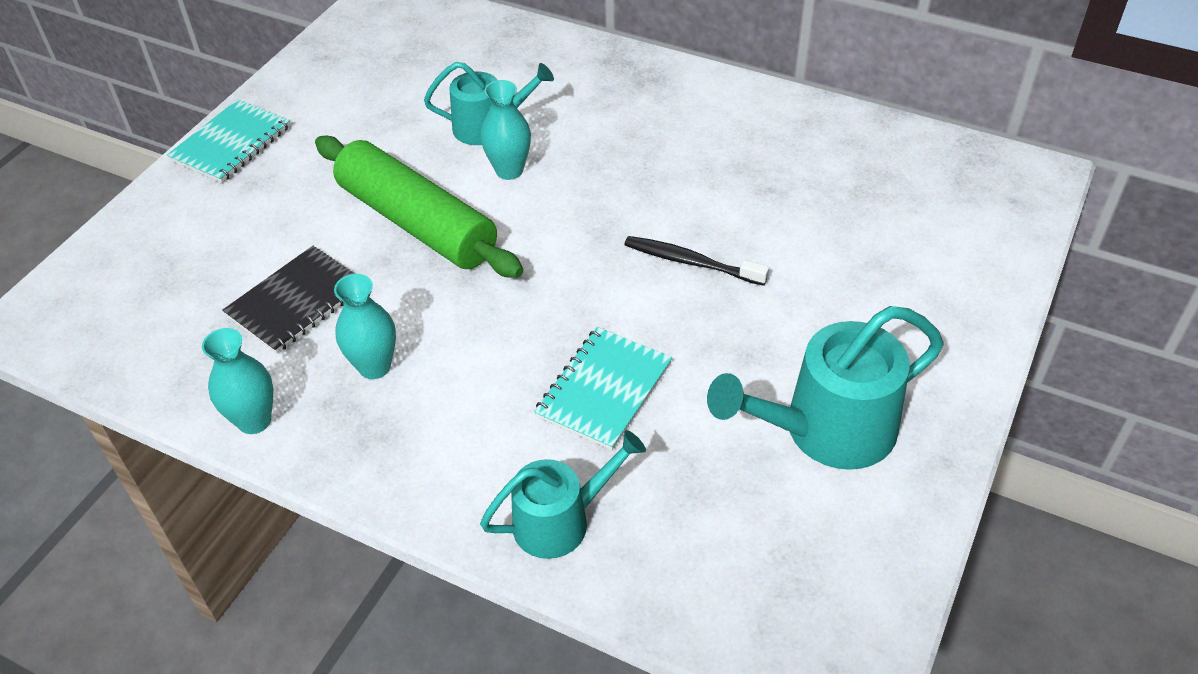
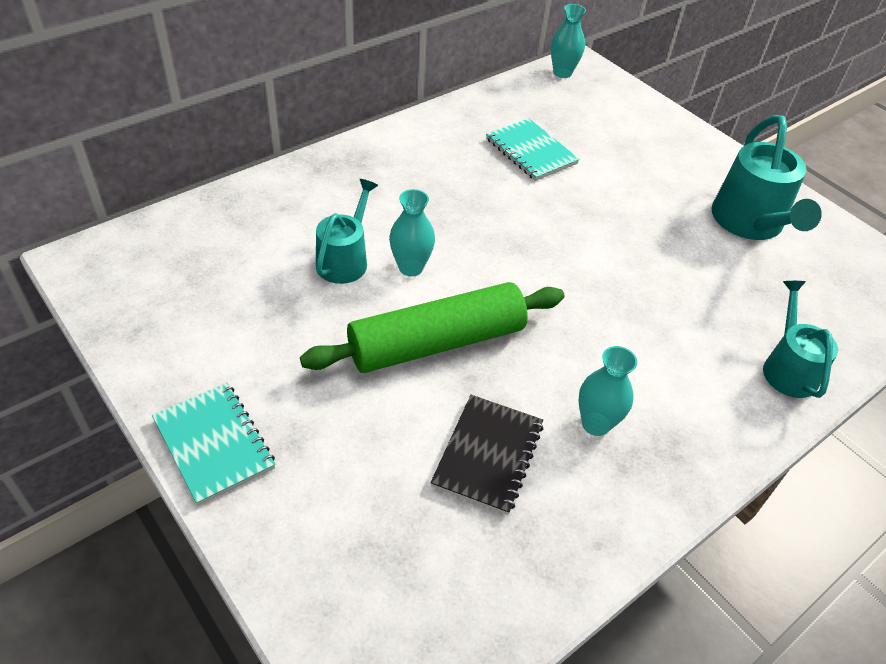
camera: 70 degrees left, 0 degrees up
(254, 420) = (623, 527): turquoise vase -> turquoise vase (562, 73)
(296, 301) = (488, 455): black notebook -> black notebook turned 45 degrees clockwise
(604, 390) = (677, 304): turquoise notebook -> turquoise notebook (531, 151)
(691, 262) = (575, 218): black toothbrush -> none

